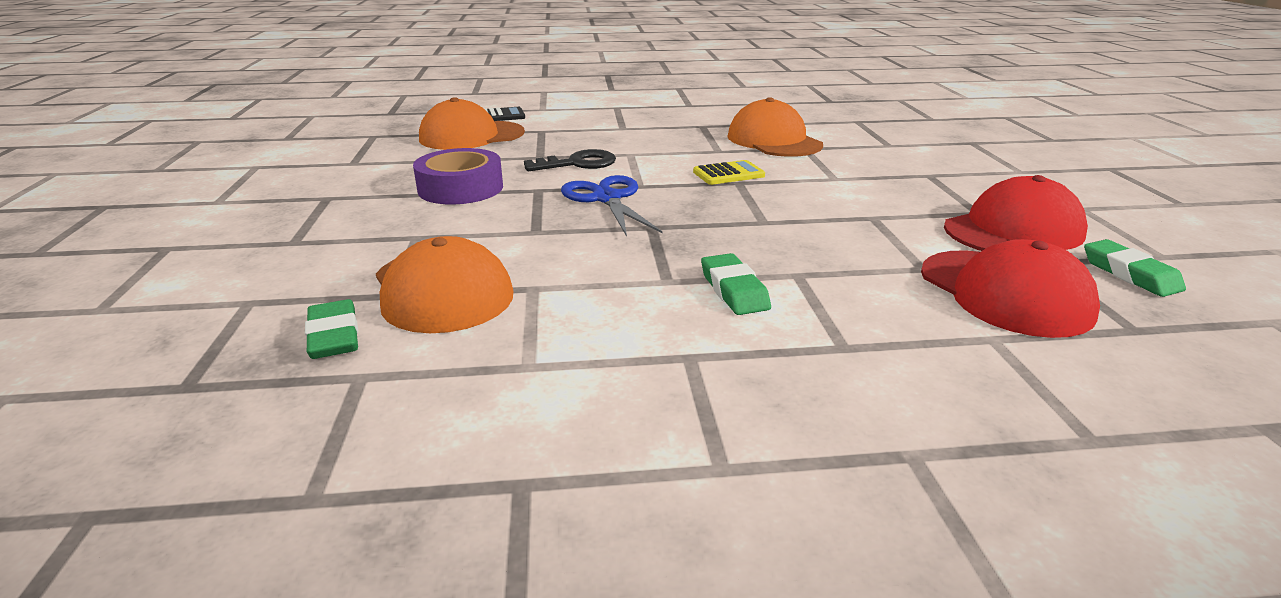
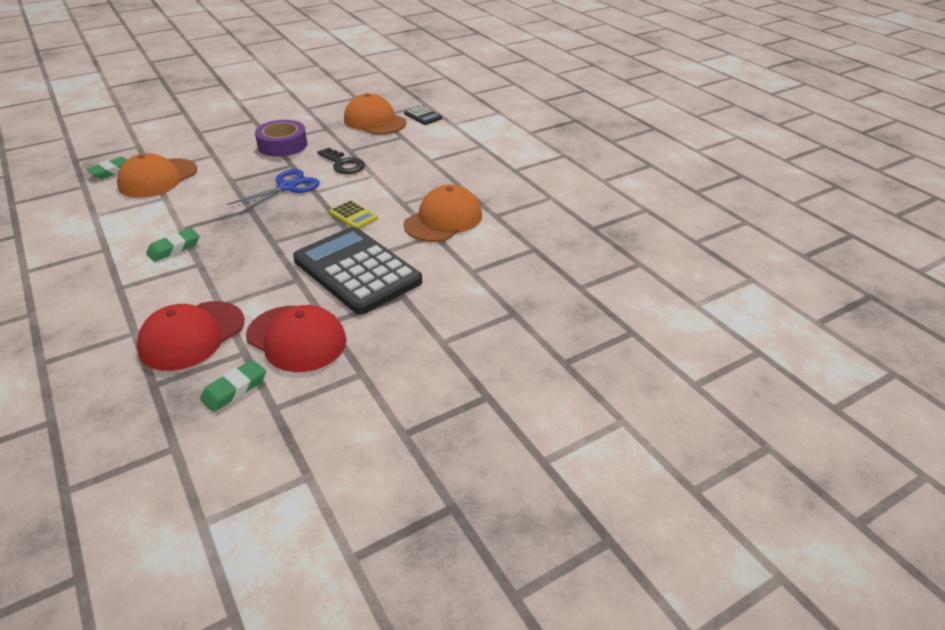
camera: 65 degrees right, 10 degrees up
(866, 187) = (357, 271): none -> black calculator

